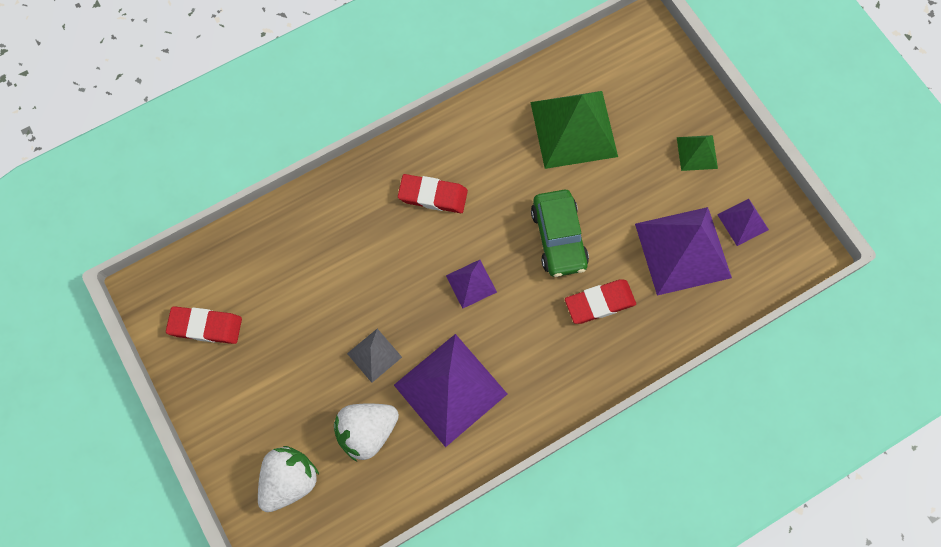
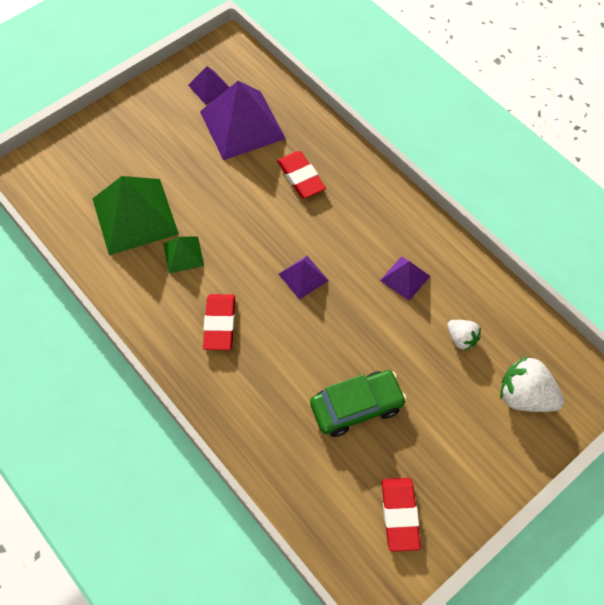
camera: 100 degrees left, 10 degrees down
(367, 431) = (461, 339): white strawberry -> white strawberry, size x0.58
(374, 355) = (390, 346): grey pyramid -> none
(450, 389) = (405, 278): purple pyramid -> purple pyramid, size x0.49
(558, 238) = (246, 214): green car -> green car (356, 406)
(697, 152) = (149, 122): green pyramid -> green pyramid (183, 254)

